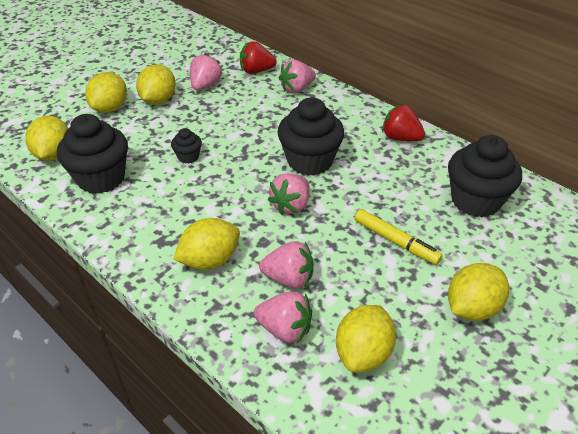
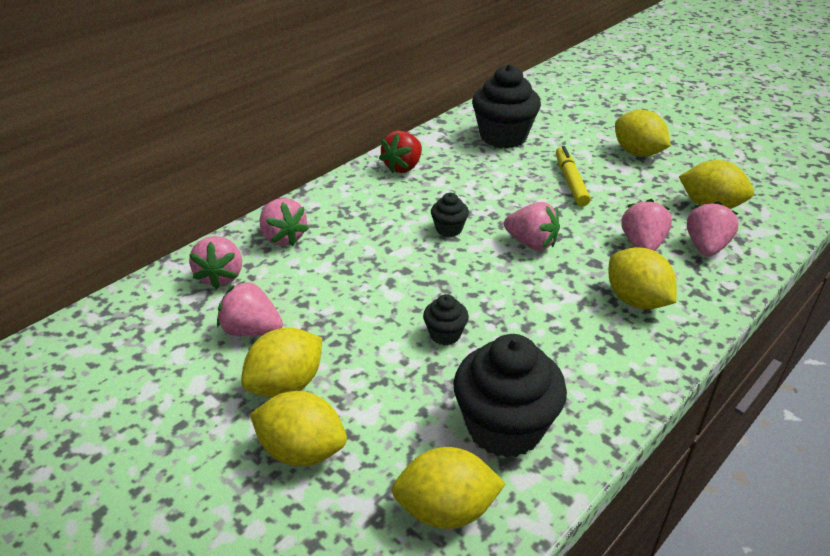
camera: 90 degrees left, 5 degrees down
(158, 100) = (286, 385): yellow lemon -> yellow lemon turned 60 degrees counterclockwise
(256, 71) = (221, 276): red strawberry -> pink strawberry
(309, 161) = (449, 229): black cupcake -> black cupcake, size x0.47
(395, 241) = (570, 181): yellow marker -> yellow marker turned 45 degrees counterclockwise

